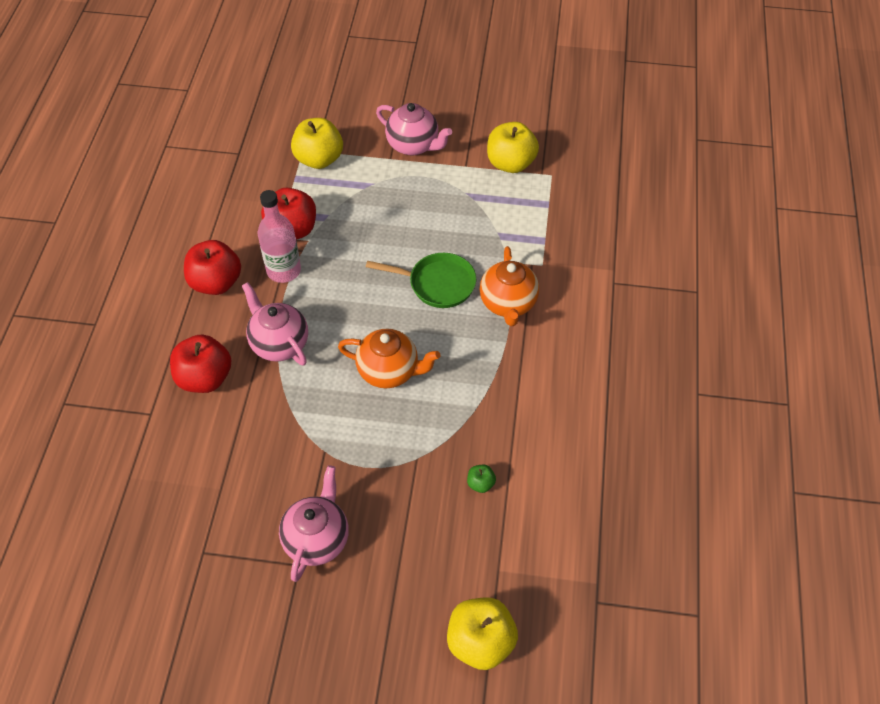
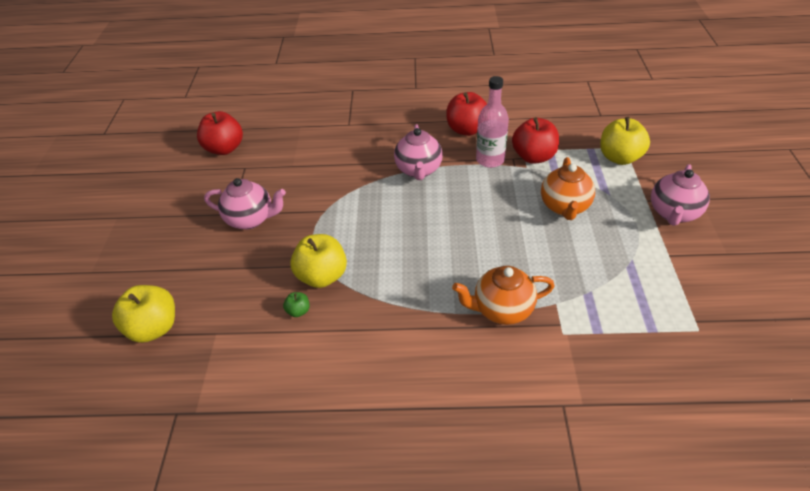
camera: 85 degrees right, 10 degrees down
(205, 378) = (381, 141): red apple -> red apple (224, 148)
(279, 343) = (418, 170): pink teapot -> pink teapot turned 135 degrees clockwise
(389, 371) = (405, 236): orange teapot -> orange teapot (565, 207)
(437, 284) = (508, 254): green pan -> none
(510, 163) = (695, 291): yellow apple -> yellow apple (322, 276)

